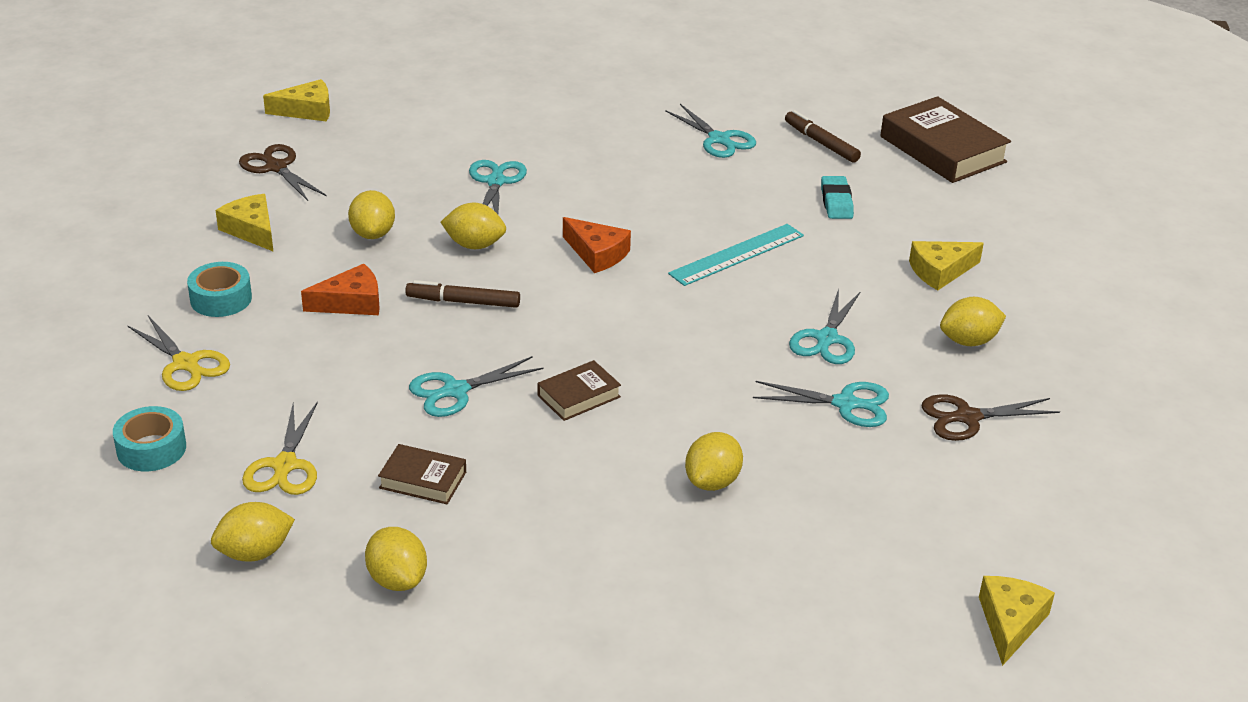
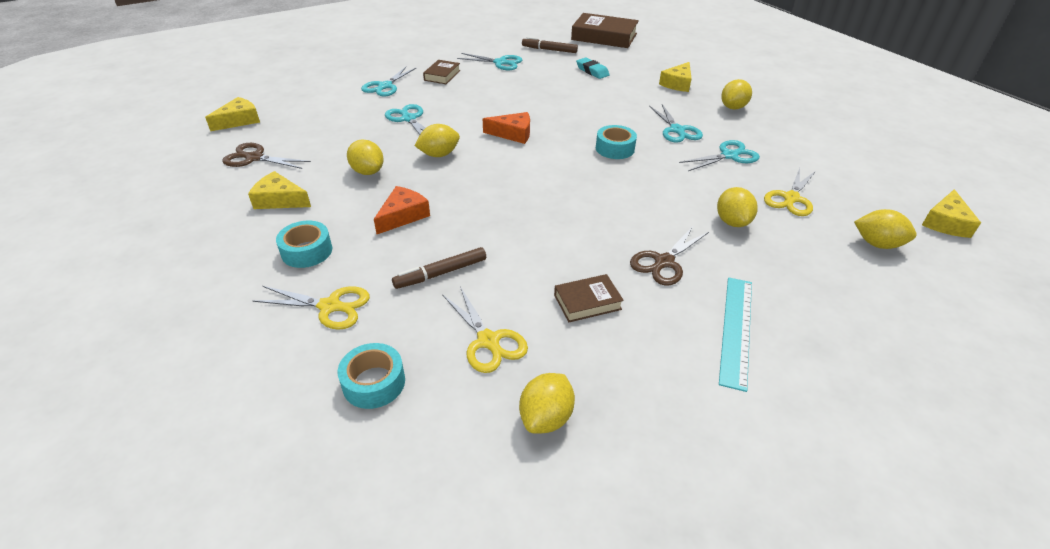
camera: 35 degrees left, 5 degrees up
(397, 579) = (660, 377): yellow lemon -> yellow lemon (877, 244)
(456, 391) = (535, 238): turquoise scissors -> turquoise scissors (385, 86)
(463, 302) = (472, 187): brown marker -> brown marker (441, 273)
(578, 396) = (605, 209): brown book -> brown book (442, 75)
(701, 328) = (615, 148): none -> turquoise tape
(737, 255) = (582, 109): turquoise ruler -> turquoise ruler (736, 330)
(839, 493) = (791, 198): none -> yellow scissors
(967, 417) = (783, 139): brown scissors -> brown scissors (664, 262)
(1010, 623) = (945, 223): yellow cheese -> yellow cheese turned 135 degrees counterclockwise

